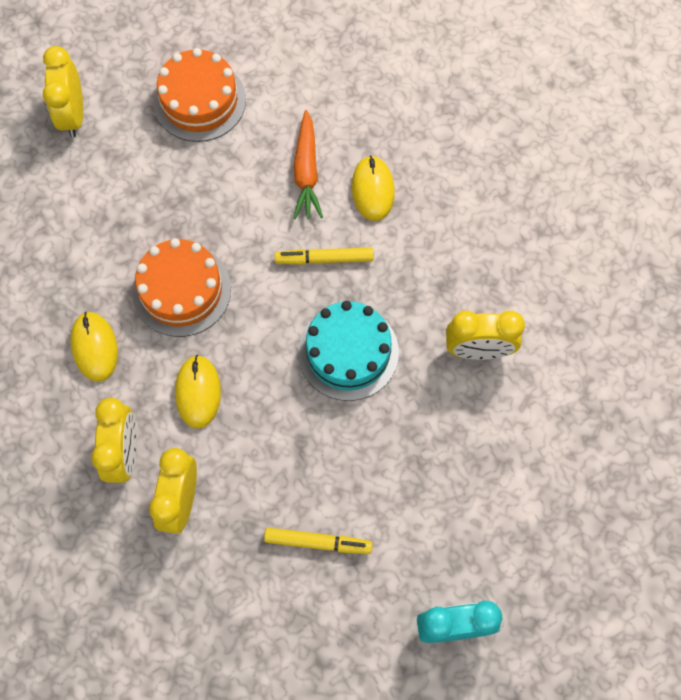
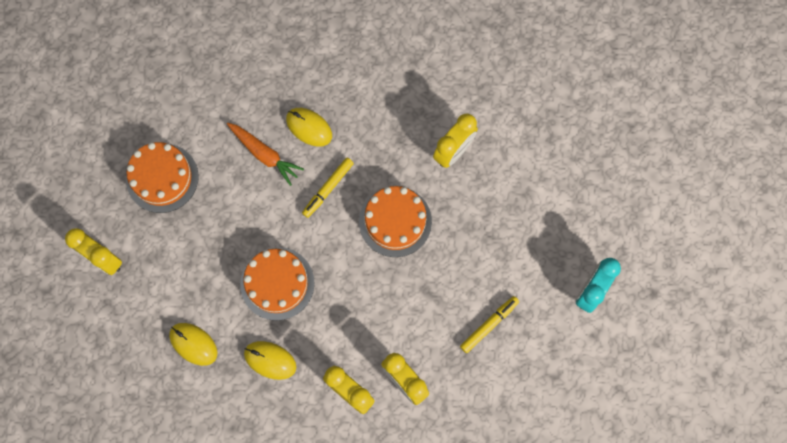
camera: 50 degrees left, 5 degrees up
(198, 392) = (348, 322): yellow mouse -> yellow mouse (193, 344)
(348, 352) = (395, 221): turquoise cake -> orange cake

